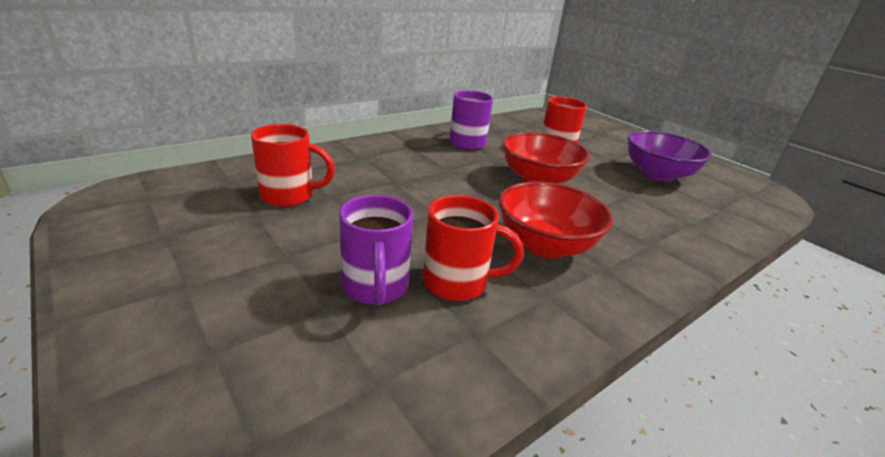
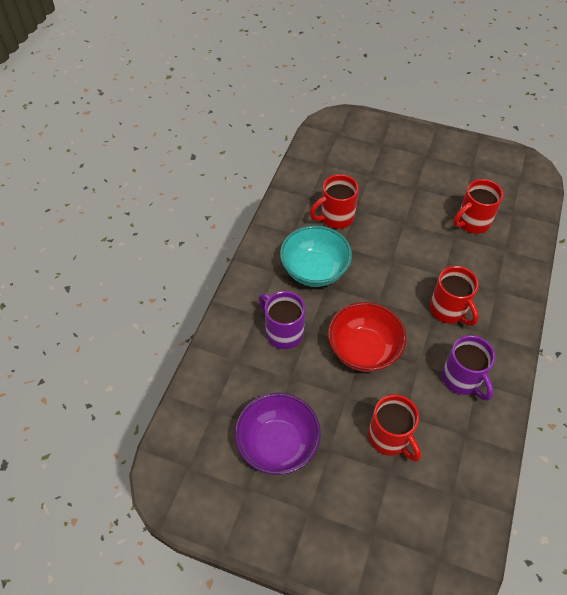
camera: 150 degrees right, 25 degrees up
(375, 287) = (364, 195): purple mug -> purple mug (283, 332)
(425, 166) = (449, 310): none -> red mug
(545, 245) = (314, 270): red bowl -> turquoise bowl

